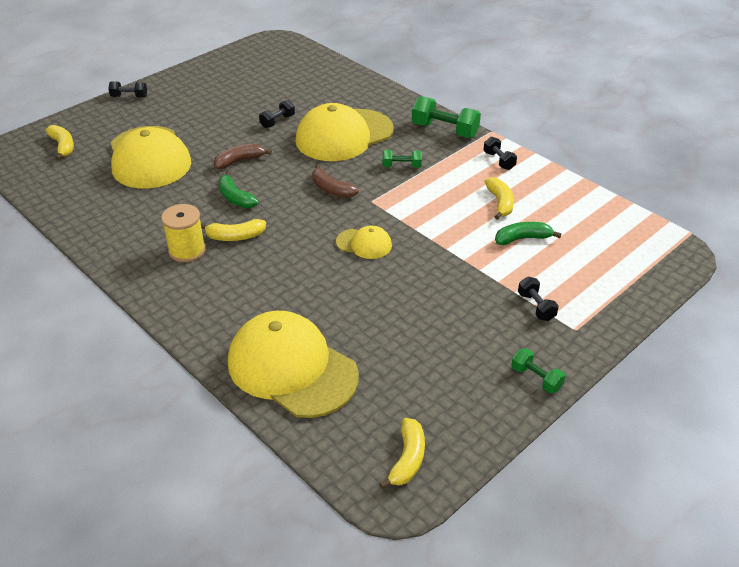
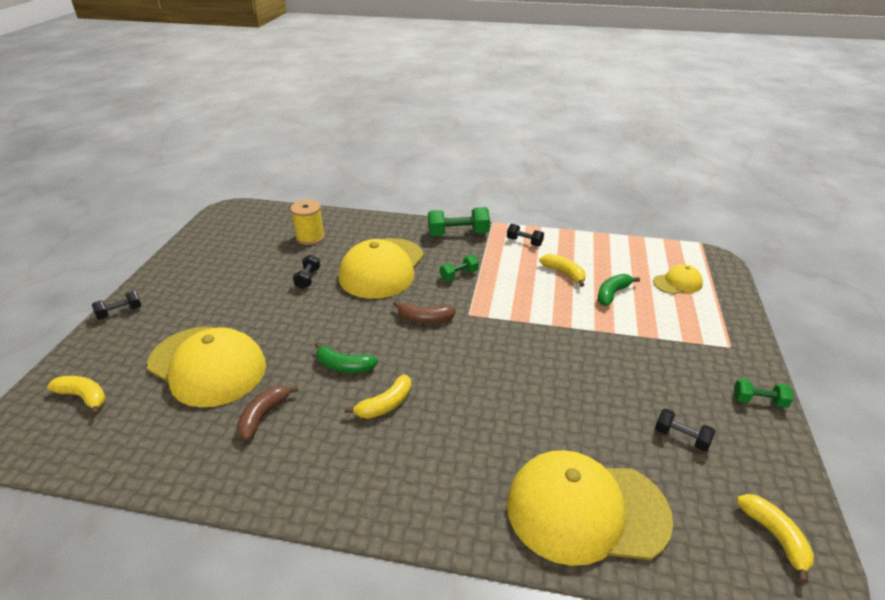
camera: 35 degrees left, 5 degrees down
(187, 250) = (352, 444): yellow spool -> yellow spool (310, 237)
(239, 161) = (310, 329): brown banana -> brown banana (263, 415)
(364, 244) = (506, 354): yellow cap -> yellow cap (677, 283)
(536, 306) = (686, 342): black dumbbell -> black dumbbell (681, 437)

